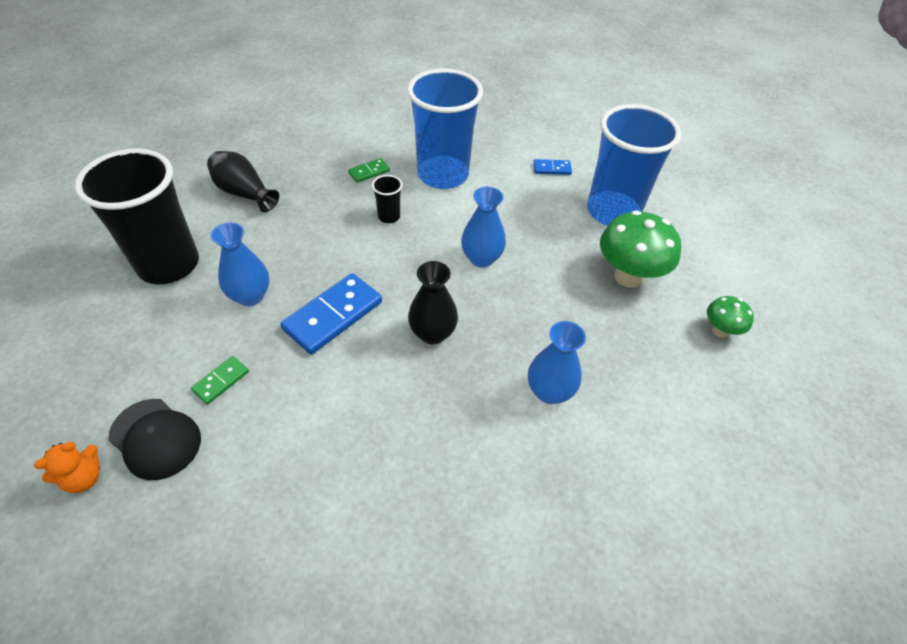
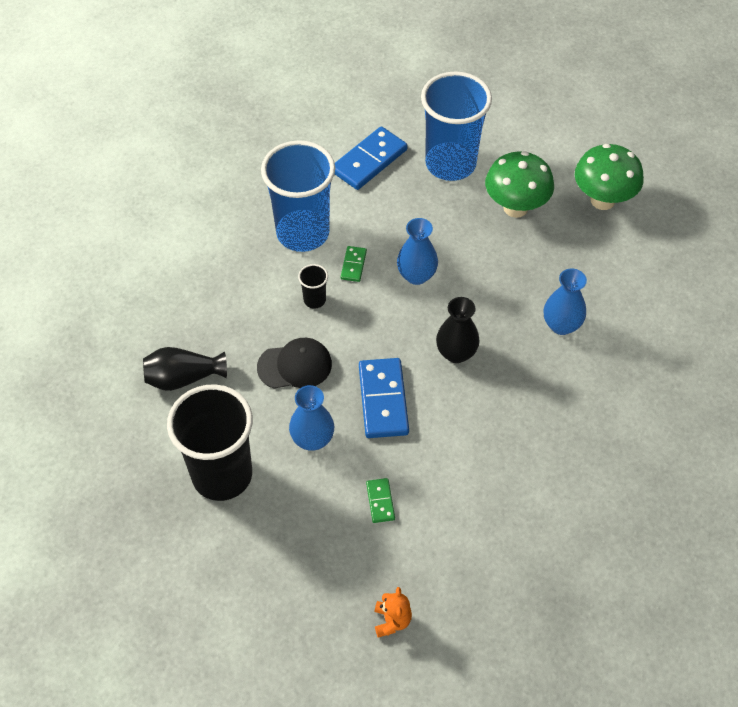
camera: 45 degrees left, 5 degrees up
(155, 439) = (396, 565): black cap -> black cap (295, 366)
(369, 172) = (247, 278): green domino -> green domino (353, 265)
(552, 169) = (369, 161): blue domino -> blue domino, size x2.00
(720, 331) = (602, 200): green mushroom -> green mushroom, size x1.87

